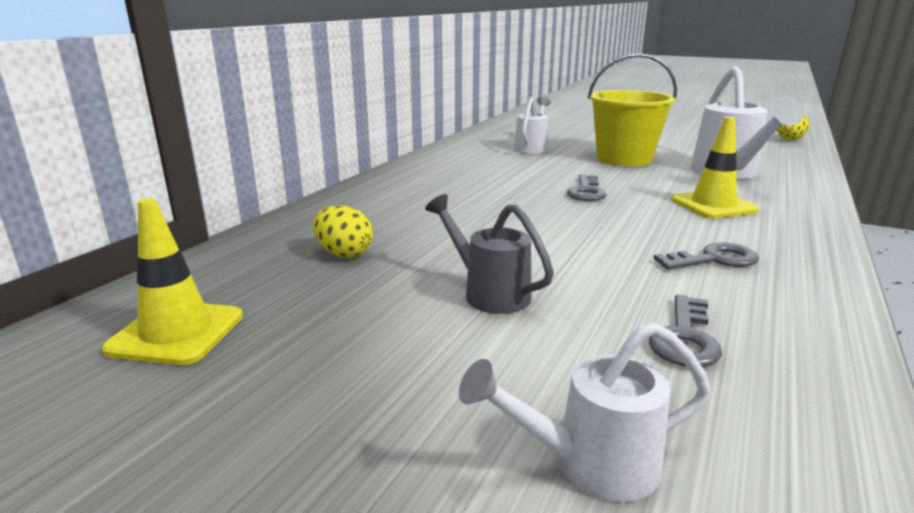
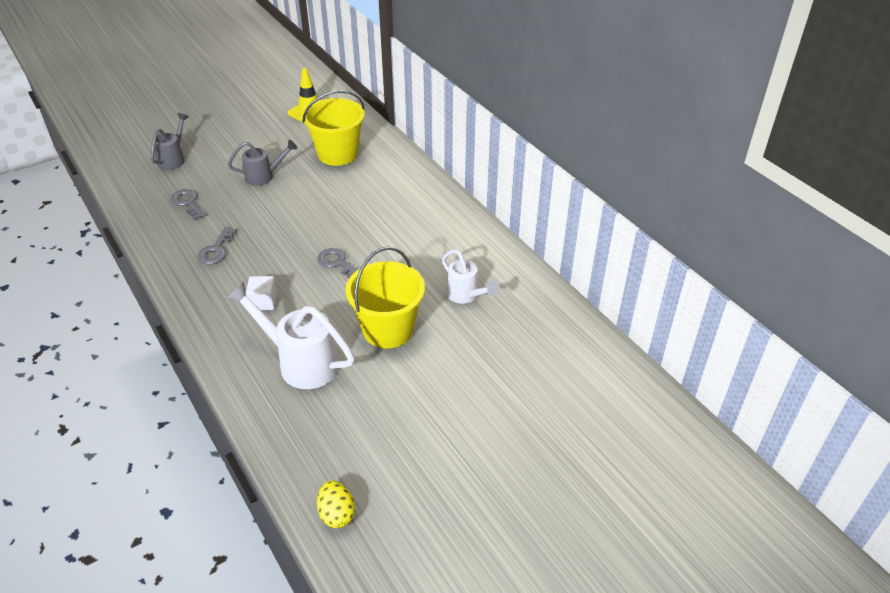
camera: 120 degrees right, 20 degrees up
(344, 254) = (338, 154): yellow egg -> yellow bucket
(589, 465) = (173, 158): white watering can -> grey watering can
(713, 205) = (263, 302): yellow traffic cone -> white cube

